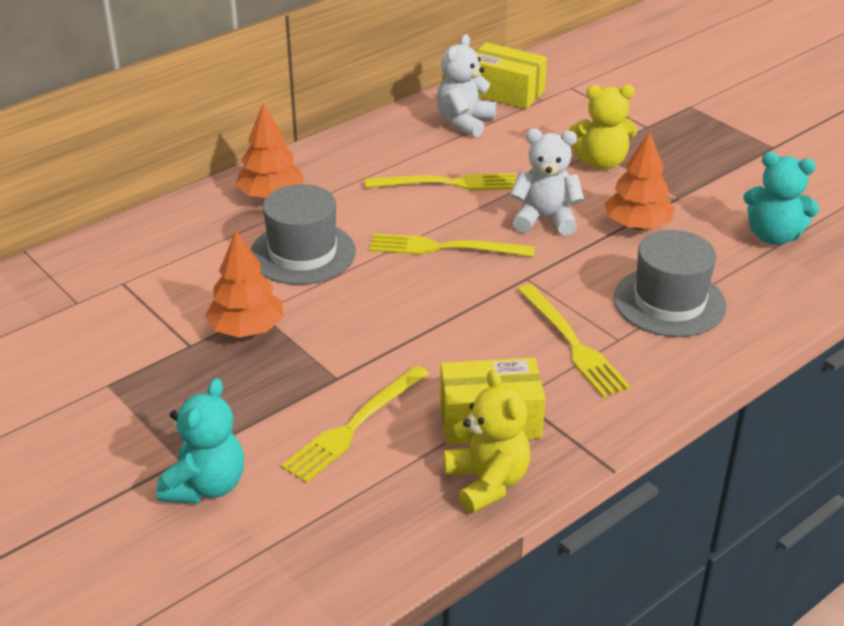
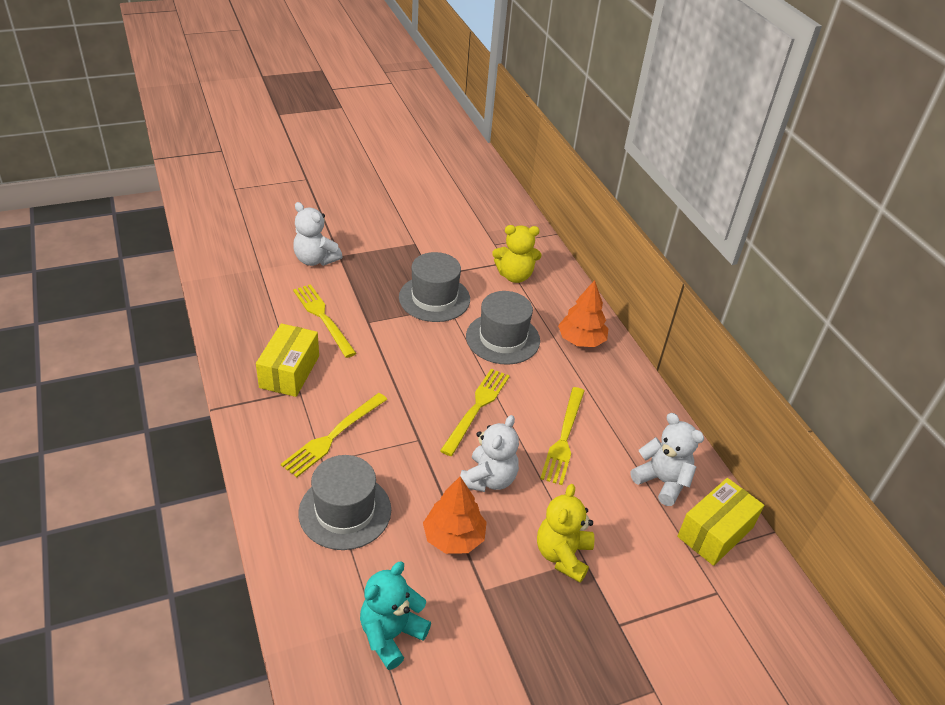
camera: 105 degrees right, 5 degrees up
(206, 486) = (315, 260): turquoise teddy bear -> white teddy bear
(247, 329) = (434, 298): orange tree -> grey hat
(487, 482) = (242, 354): yellow teddy bear -> yellow teddy bear (514, 276)
(572, 343) = (333, 436): yellow fork -> yellow fork turned 45 degrees counterclockwise

